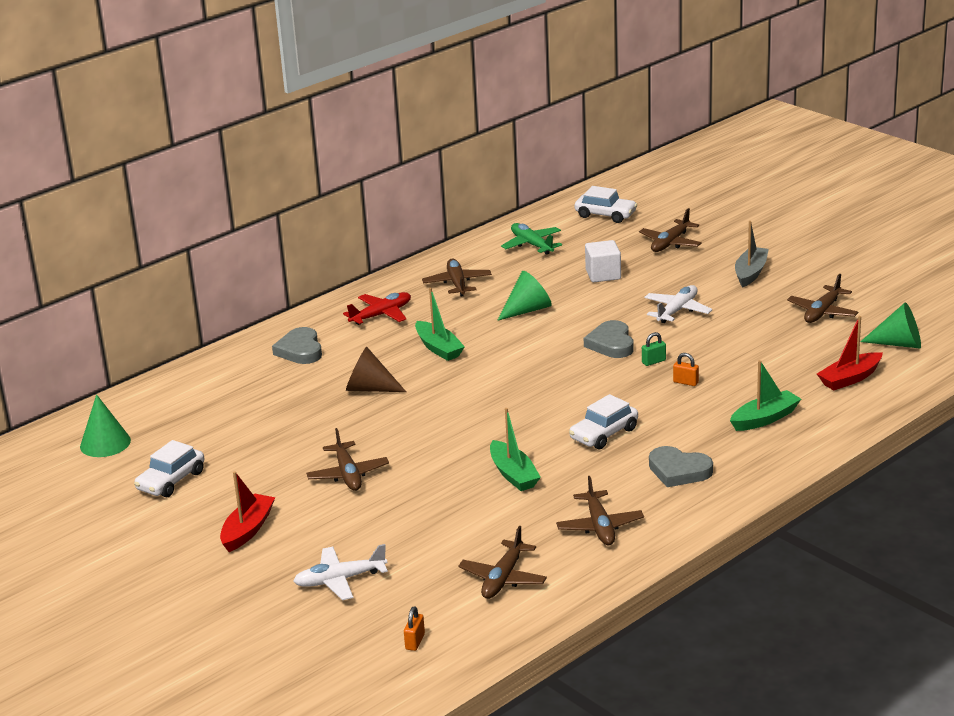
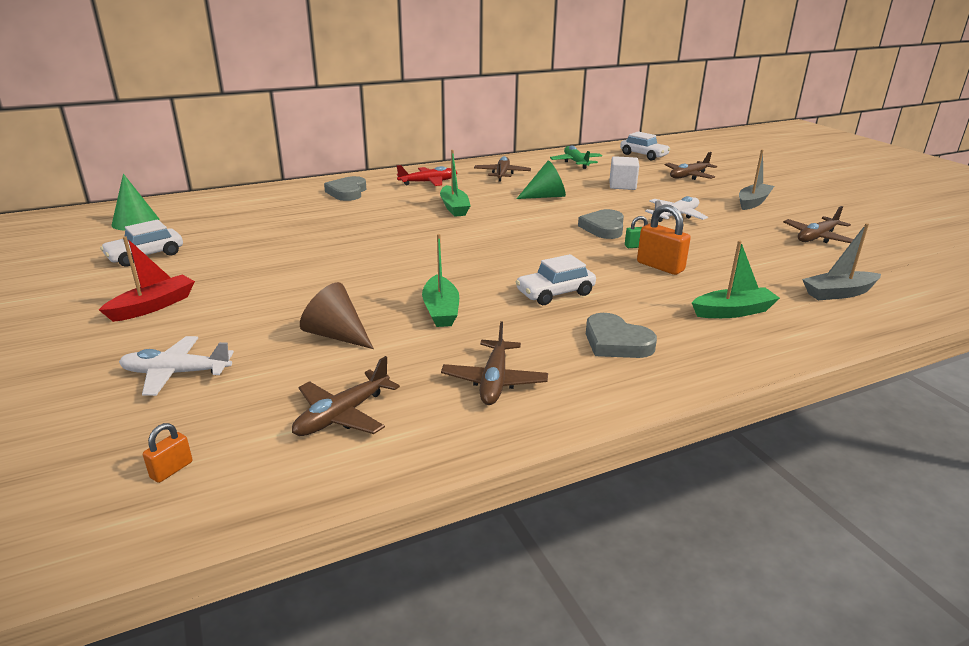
camera: 15 degrees right, 0 degrees up
(348, 474) = (291, 280): brown plane -> none
(370, 388) = (374, 223): brown cone -> brown cone (336, 335)
(685, 382) = (660, 266): orange padlock -> orange padlock, size x1.89
(850, 378) = (838, 293): red boat -> grey boat
(898, 344) = (897, 273): green cone -> none

